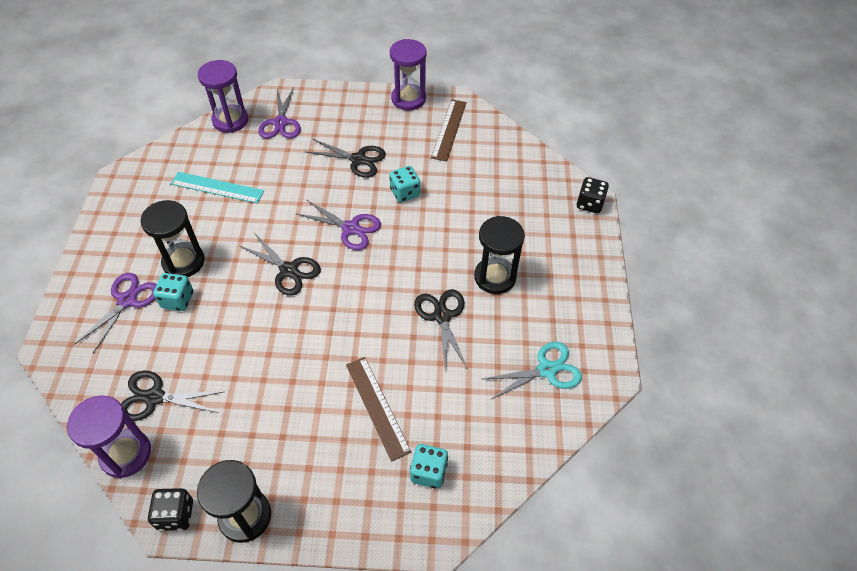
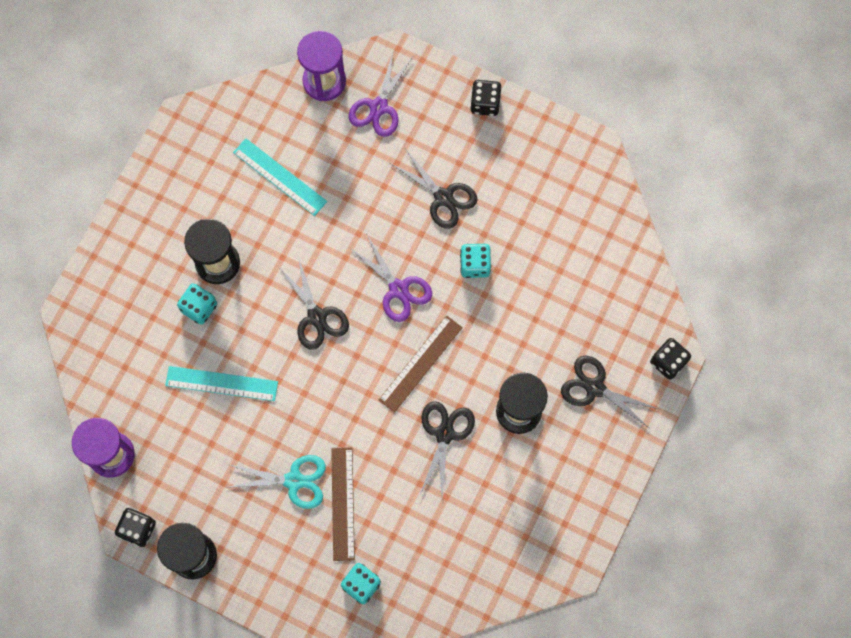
camera: 25 degrees right, 20 degrees up
(127, 300) = (152, 288): purple scissors -> none
(155, 397) = (150, 408): black scissors -> black scissors (595, 388)
(220, 351) = (221, 383): none -> turquoise ruler
(361, 98) = (485, 103): none -> black dice
(408, 99) = (539, 127): purple hourglass -> none
(449, 129) = (564, 193): brown ruler -> brown ruler (420, 363)
(546, 370) = (516, 534): turquoise scissors -> turquoise scissors (294, 481)

